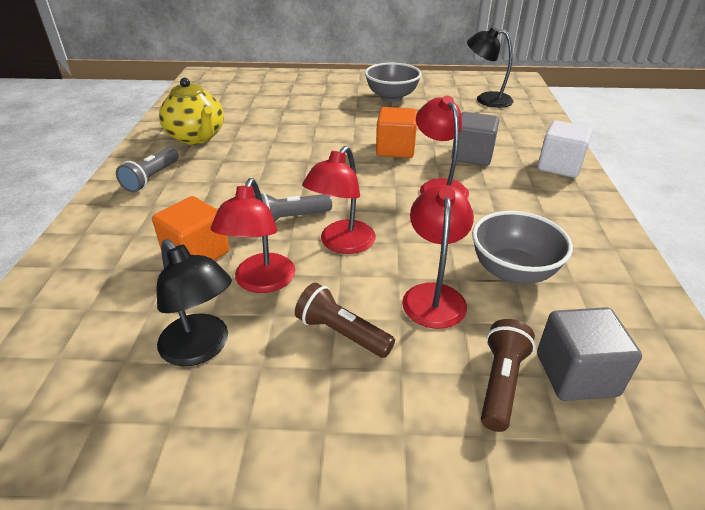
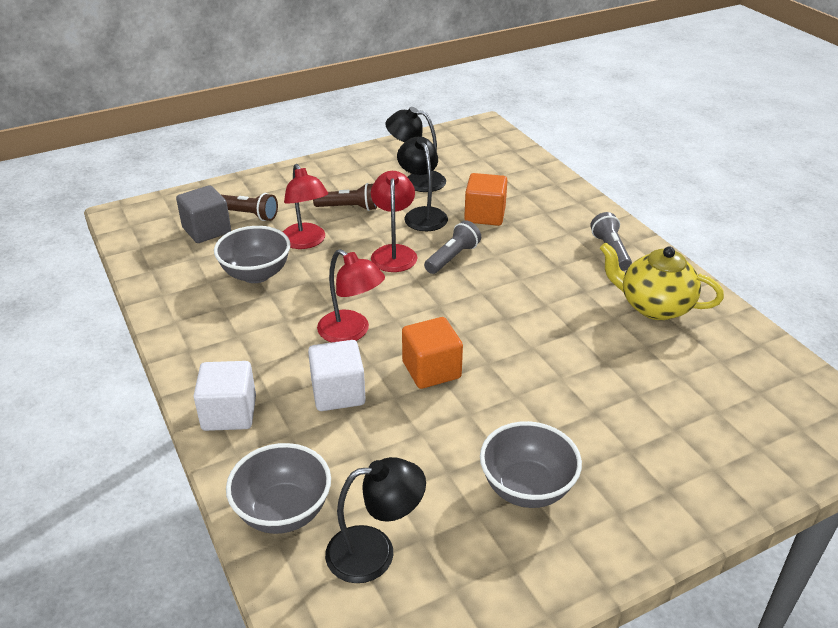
camera: 150 degrees right, 0 degrees up
(261, 282) = (422, 214): red lamp -> black lamp
(472, 156) = (338, 393): grey cube -> white cube
(500, 383) = (248, 215): brown flashlight -> brown flashlight turned 60 degrees counterclockwise
(531, 120) = (283, 512): none -> grey bowl

